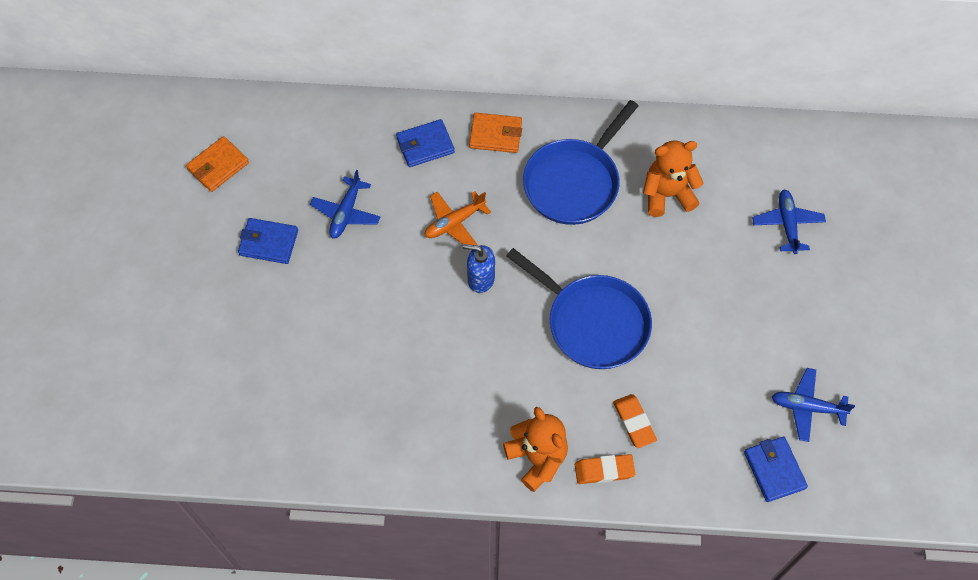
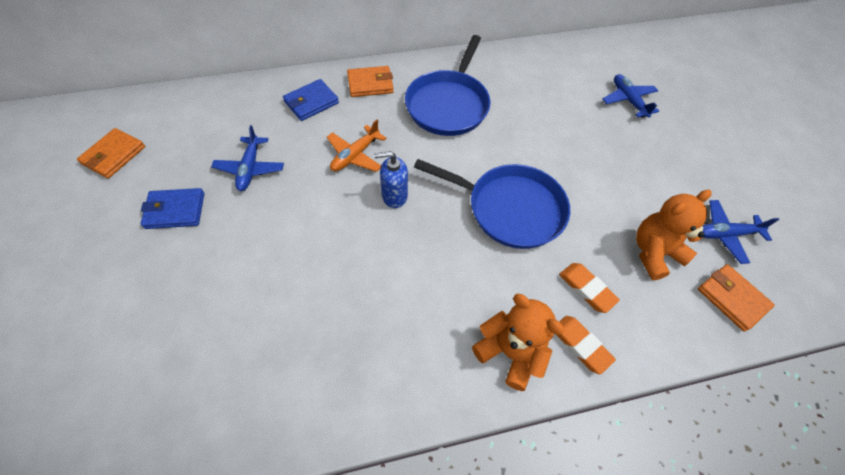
camera: 20 degrees left, 5 degrees down
(604, 470) = (580, 345): orange eraser -> orange eraser turned 75 degrees clockwise
(667, 195) = (527, 99): orange teddy bear -> orange teddy bear (654, 253)
(774, 470) = (732, 298): blue wallet -> orange wallet

